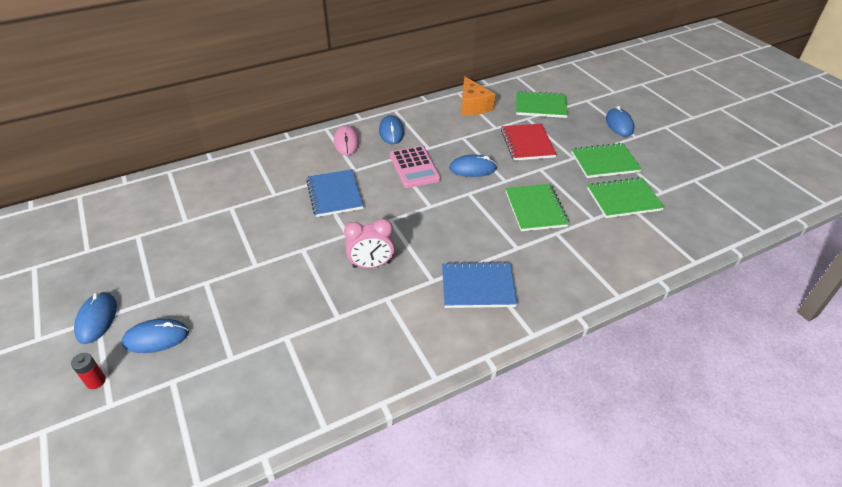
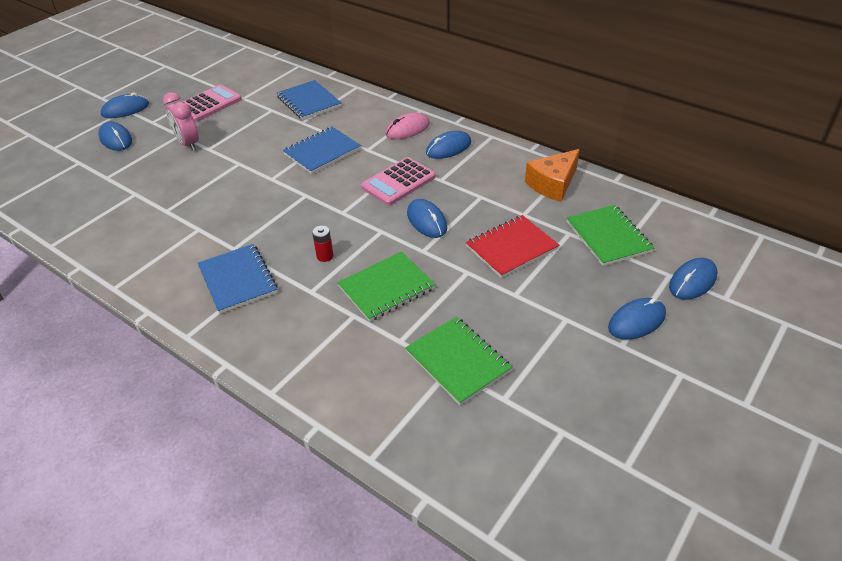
camera: 65 degrees right, 0 degrees up
(96, 381) = (71, 134): red battery -> red battery (325, 256)
(168, 247) = (209, 104): none -> pink calculator
(244, 181) = (309, 102): none -> blue notebook
(371, 265) = (237, 206): pink clock -> pink clock (188, 144)
(596, 95) = (692, 281): none -> blue mouse
(604, 162) = (528, 326): green notebook -> none

